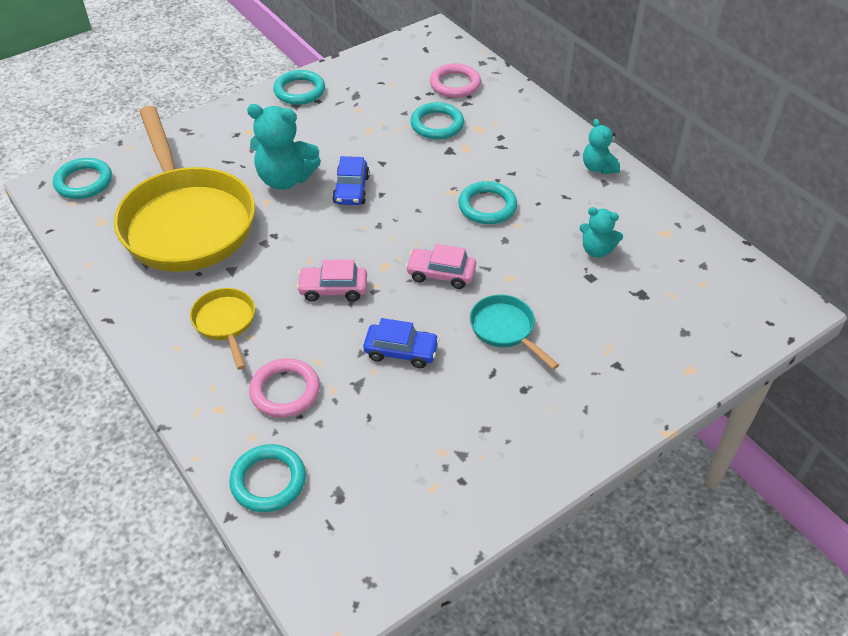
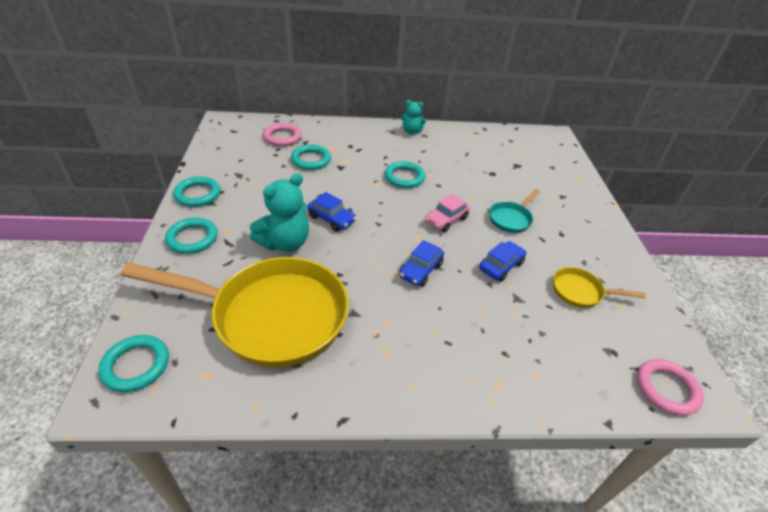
camera: 60 degrees left, 5 degrees down
(226, 323) = (409, 341): yellow pan -> yellow pan (580, 292)
(268, 481) = (583, 384): turquoise ring -> turquoise ring (192, 238)
(285, 391) = (502, 337): pink ring -> pink ring (666, 389)
(333, 289) = (420, 270): pink car -> blue car
(505, 330) = (511, 218): turquoise pan -> turquoise pan turned 45 degrees counterclockwise
(596, 250) = (474, 162): turquoise teddy bear -> none

